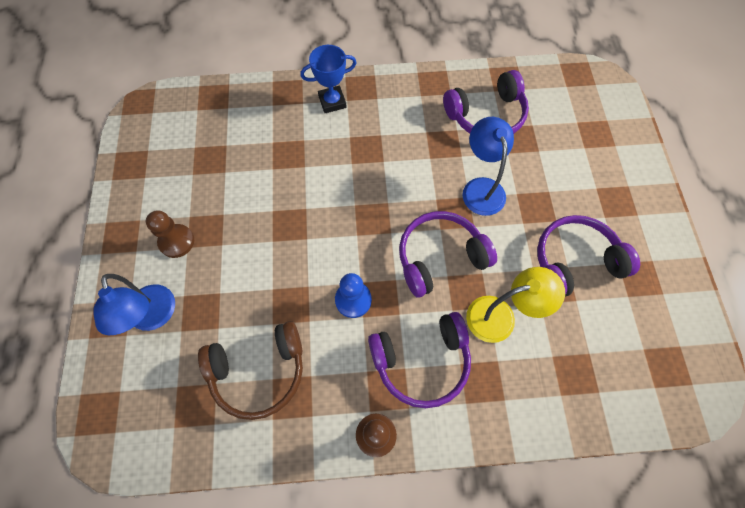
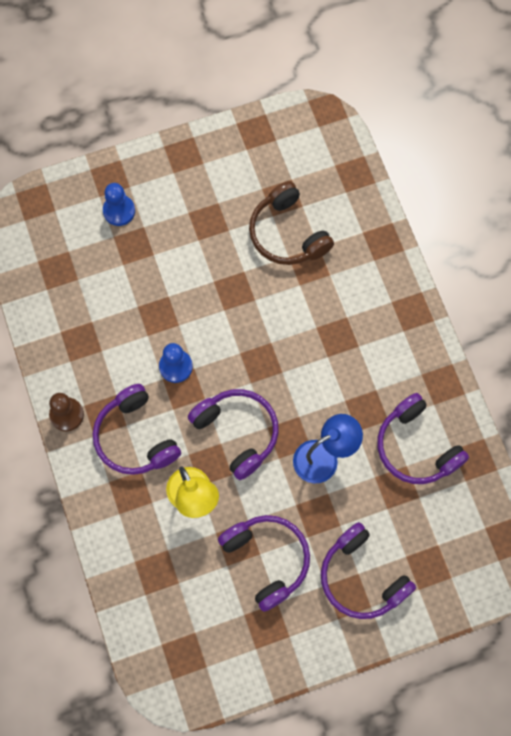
camera: 75 degrees right, 5 degrees up
(153, 317) = (119, 211): blue lamp -> blue pawn
(176, 241) = (191, 202): brown pawn -> none
(259, 371) = (95, 309): brown headphones -> brown headphones (288, 233)
(332, 102) = (384, 288): blue trophy -> none
(600, 185) = (362, 577): none -> purple headphones

